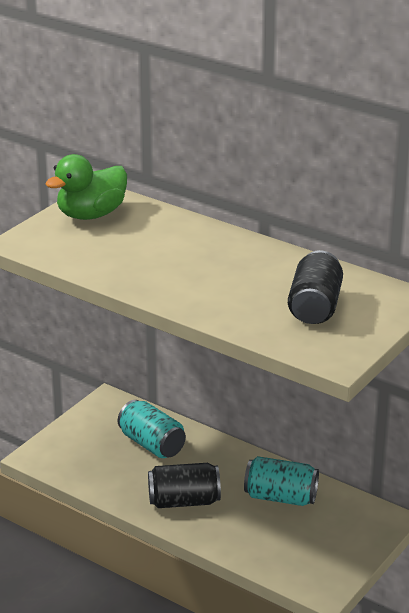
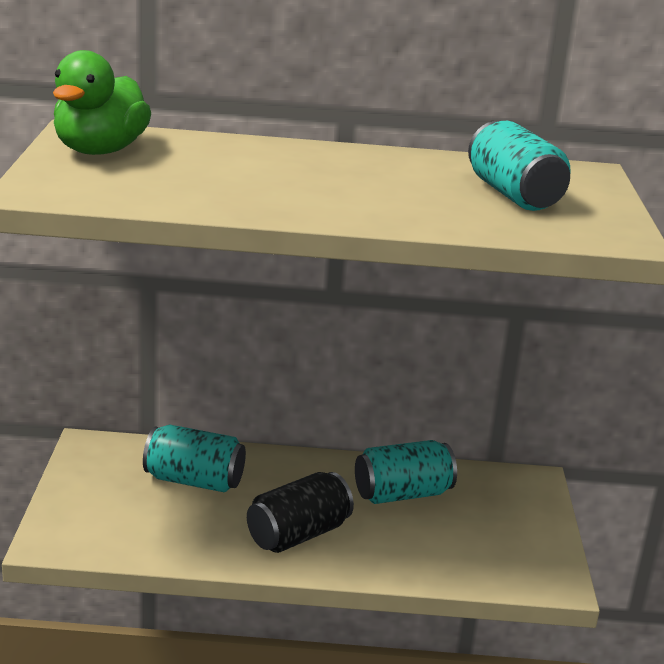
camera: 35 degrees left, 5 degrees down
(315, 307) = (513, 195): black can -> turquoise can

